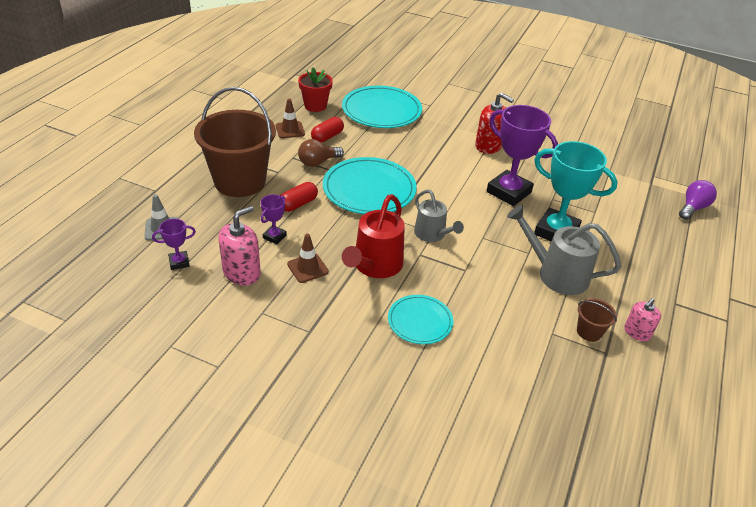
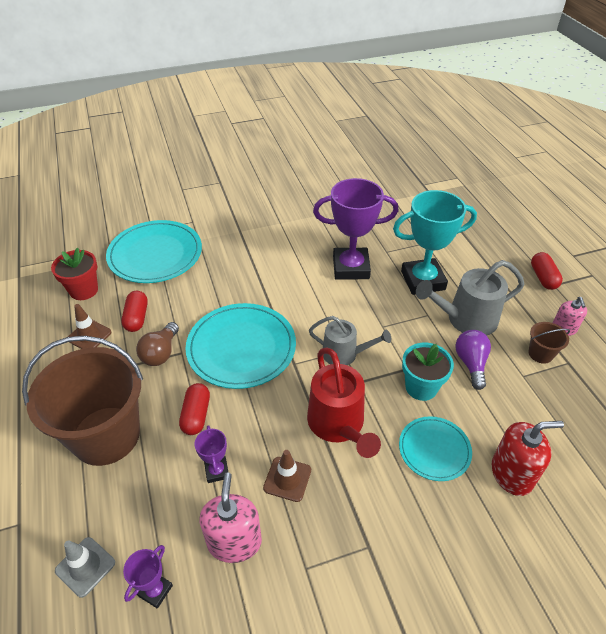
camera: 40 degrees left, 5 degrees up
(460, 286) = (421, 387): none -> turquoise flower pot
(488, 146) = (286, 233): red soap dispenser -> red soap dispenser (512, 473)
(672, 293) = (543, 277): none -> red capsule
(693, 208) = (474, 196): purple light bulb -> purple light bulb (471, 363)

